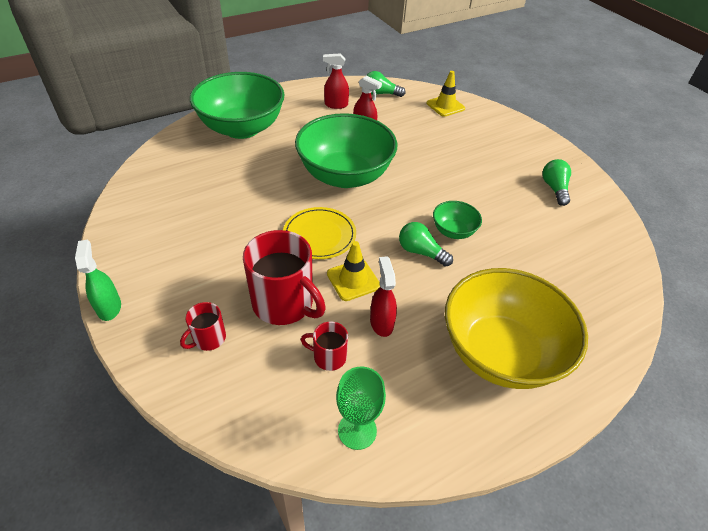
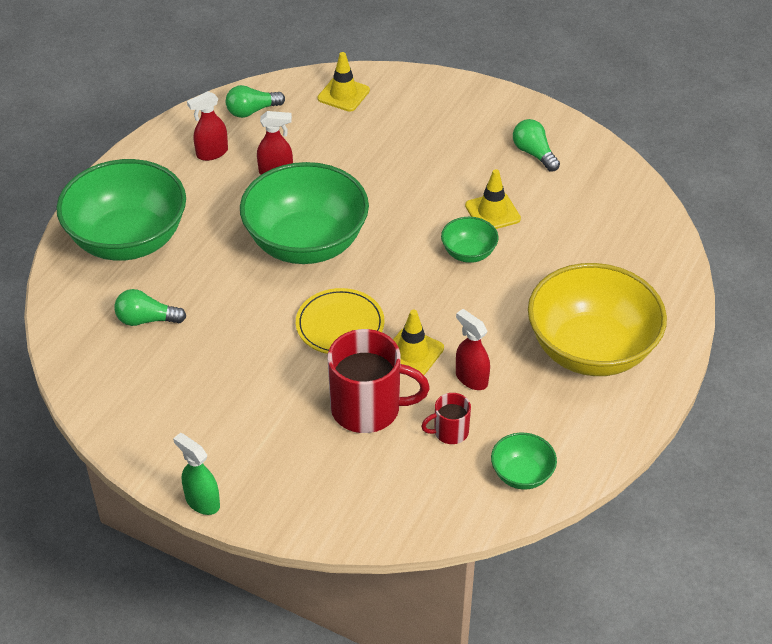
camera: 30 degrees left, 0 degrees up
(208, 338) = (328, 475): red mug -> none
(357, 430) = (522, 474): green goblet -> green bowl
(421, 252) = (454, 291): green light bulb -> green light bulb (146, 320)
(493, 213) = (492, 212): none -> yellow traffic cone

